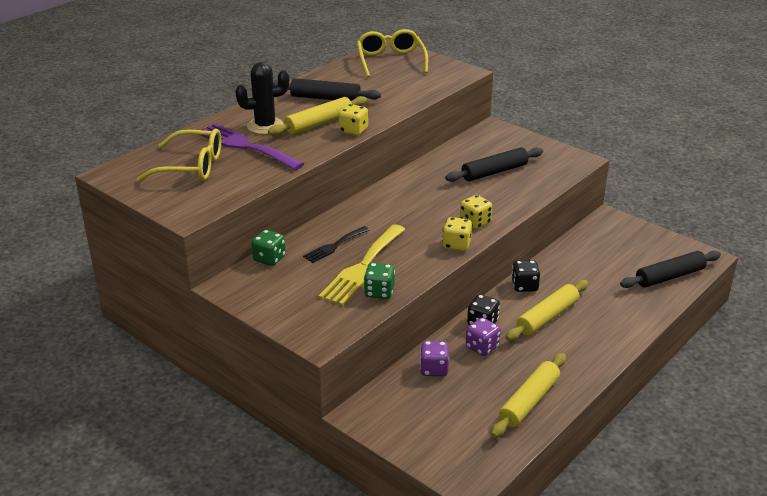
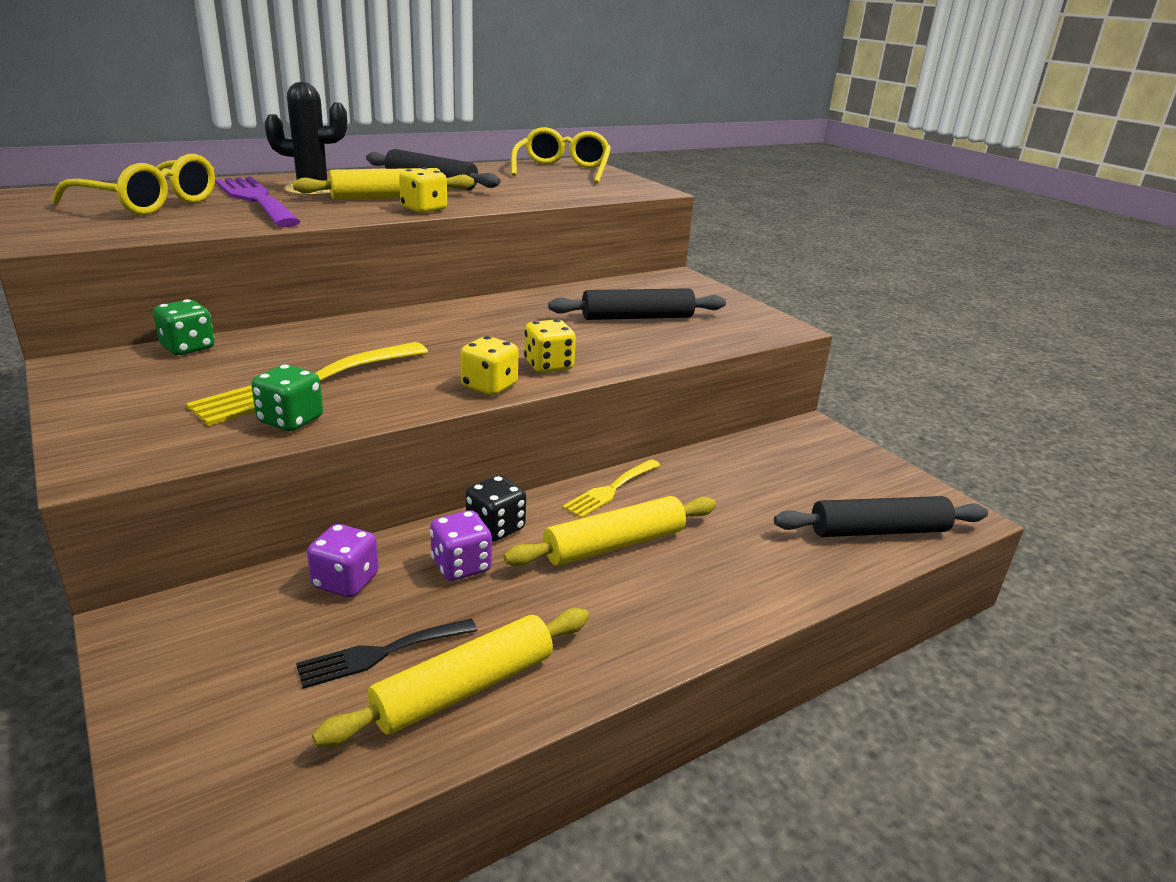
camera: 15 degrees right, 5 degrees down
(334, 246) = (301, 352): black fork -> black fork (381, 653)
(524, 286) = (610, 490): black dice -> yellow fork

